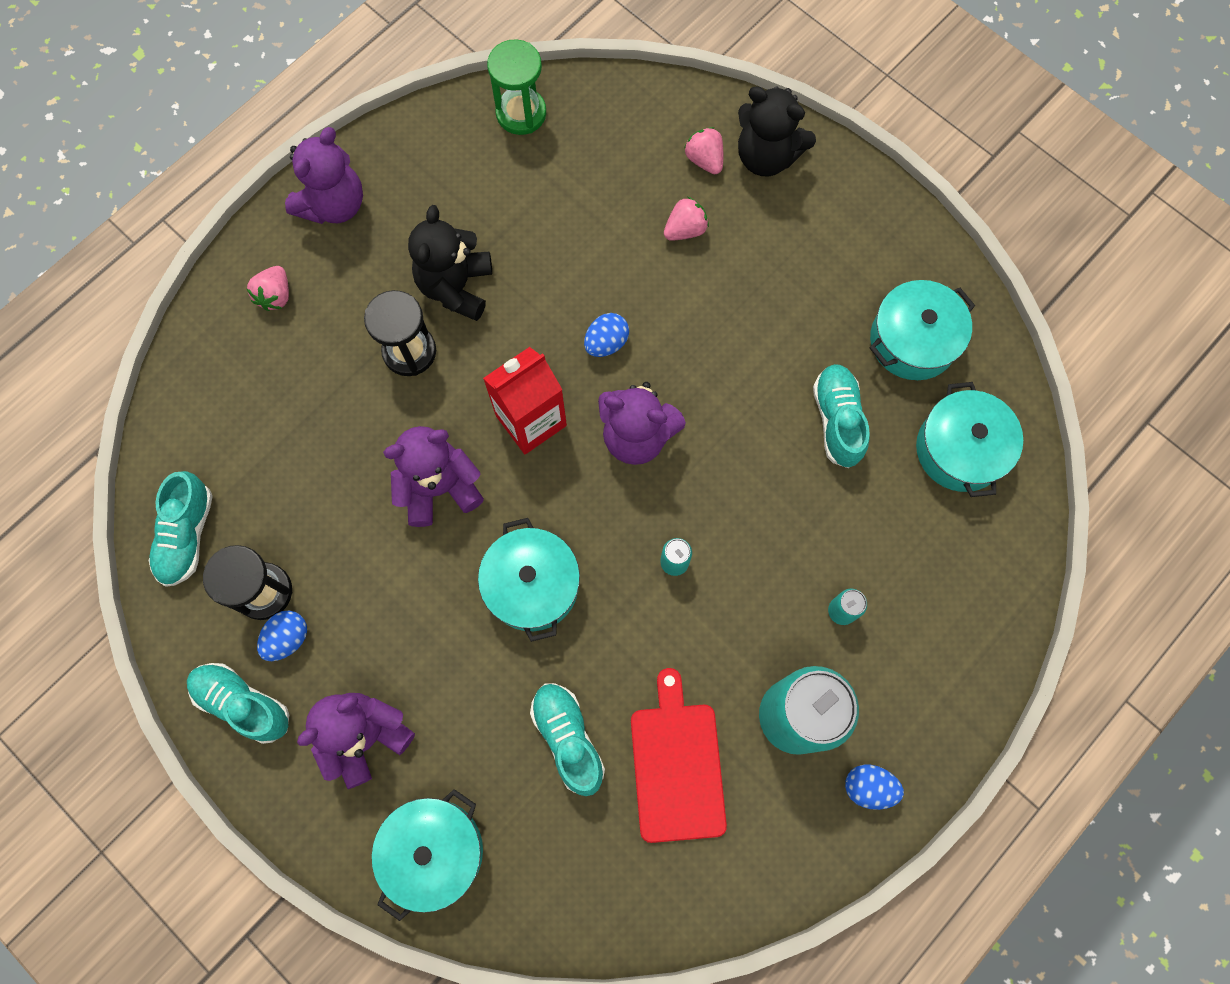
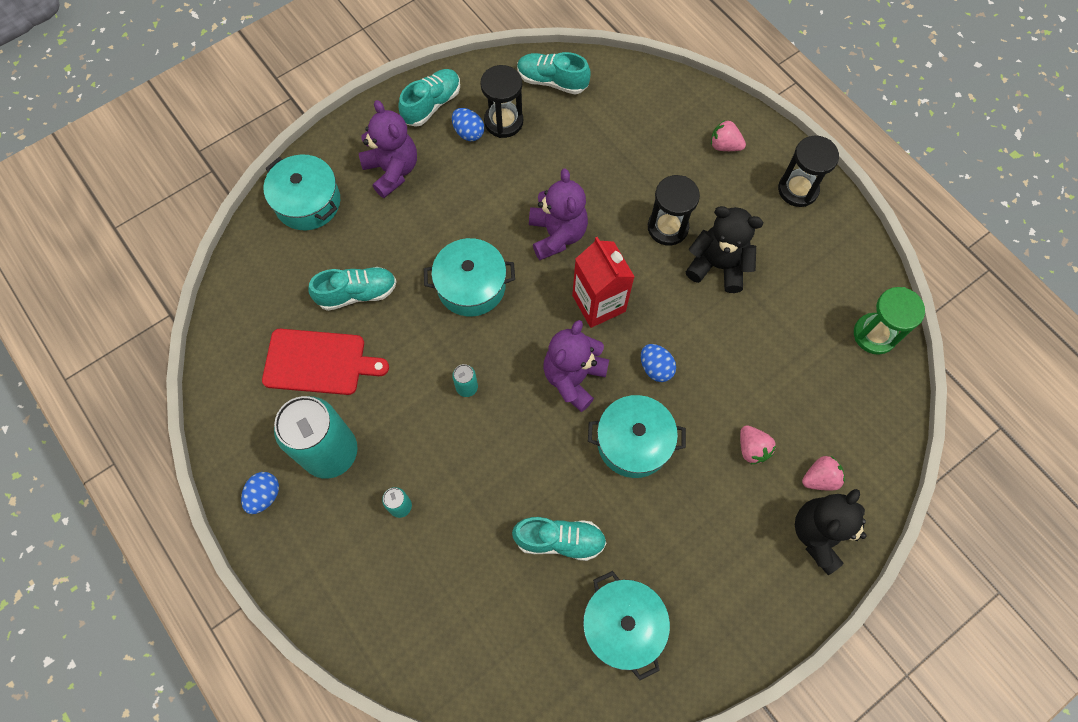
camera: 100 degrees right, 5 degrees down
(334, 204) = (798, 189): purple teddy bear -> black hourglass
(960, 449) = (515, 642): turquoise pot -> turquoise pot (633, 442)

